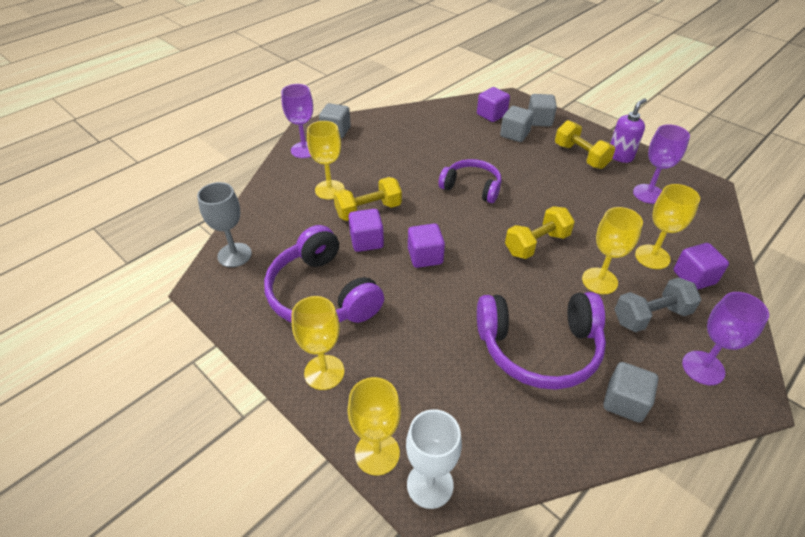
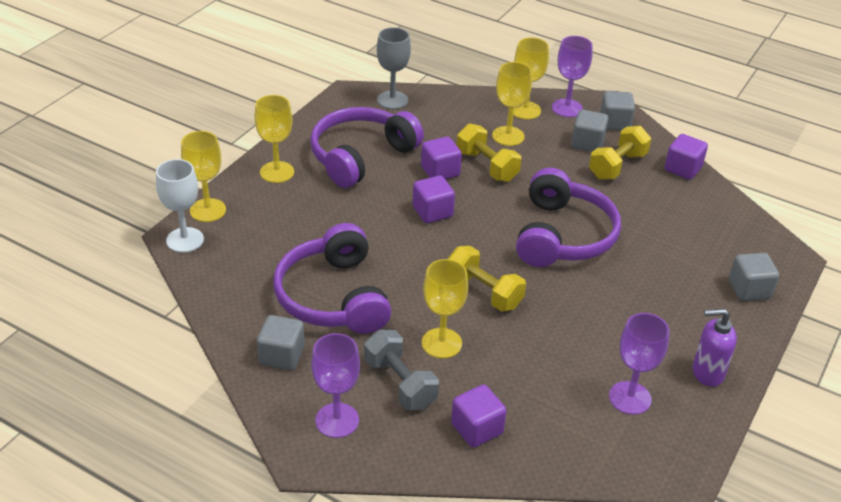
camera: 75 degrees right, 5 degrees down
(471, 187) = (562, 235): purple headphones -> purple headphones, size x1.58
(491, 115) = (733, 242): purple cube -> purple cube (682, 169)
(514, 134) = (698, 266): grey cube -> grey cube (587, 143)
(580, 156) = (683, 331): yellow dumbbell -> yellow dumbbell (617, 166)
(620, 156) = (707, 373): purple soap dispenser -> purple soap dispenser turned 150 degrees clockwise
(652, 257) = (500, 392): yellow goblet -> yellow goblet (525, 110)

